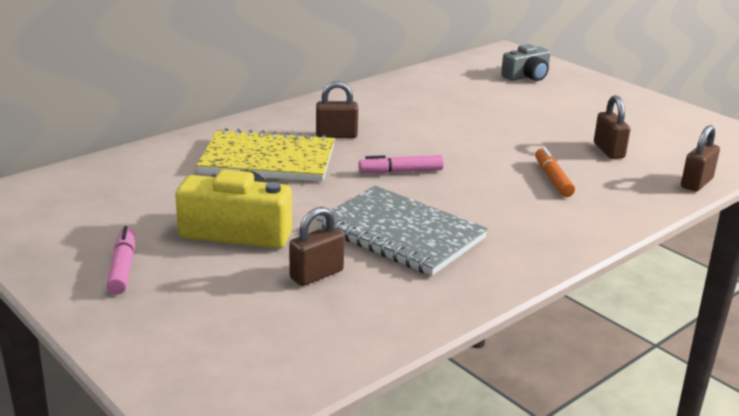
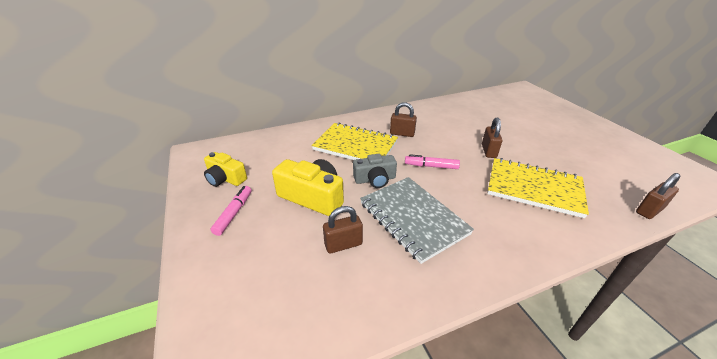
camera: 20 degrees right, 10 degrees up
(72, 229) = (225, 178): none -> yellow camera
(527, 76) = (533, 106): grey camera -> grey camera (375, 179)
(552, 179) = (534, 188): orange marker -> yellow notebook
(609, 151) = (580, 170): brown padlock -> brown padlock (488, 151)

